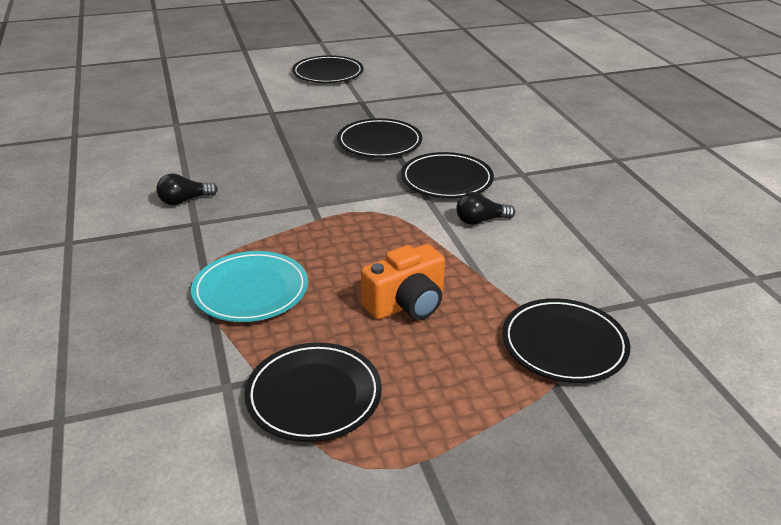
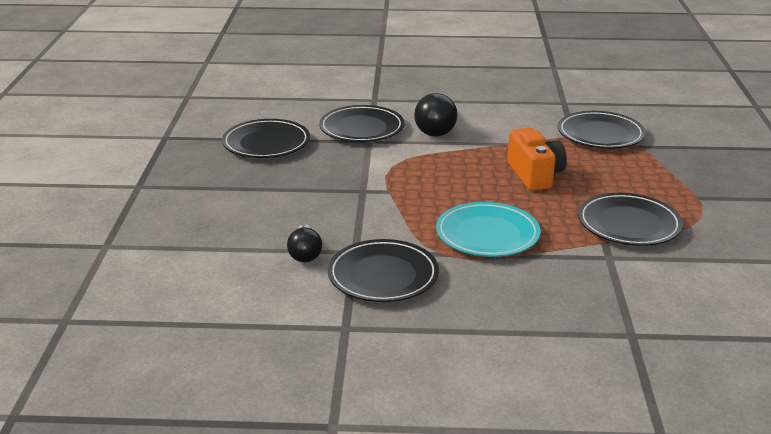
camera: 70 degrees left, 5 degrees down
(328, 73) = (68, 143): black plate -> black plate (383, 276)
(481, 221) = (436, 128): black light bulb -> black light bulb, size x1.54

